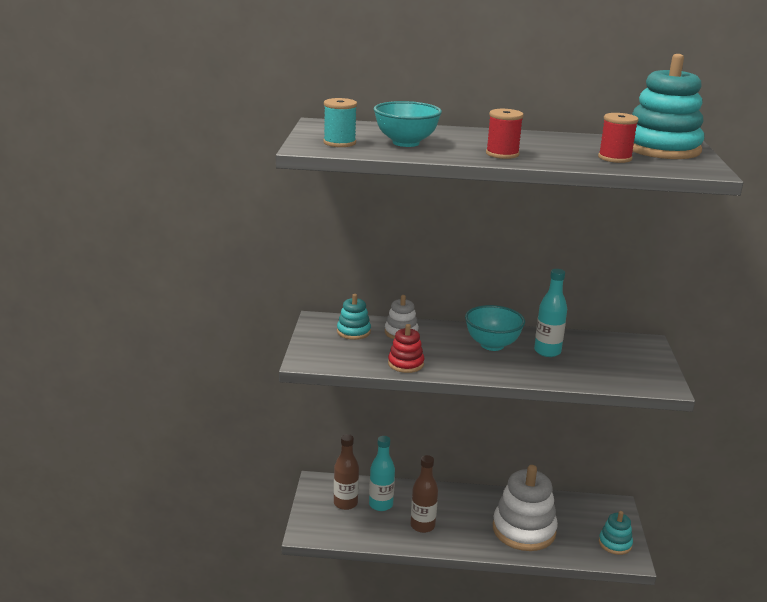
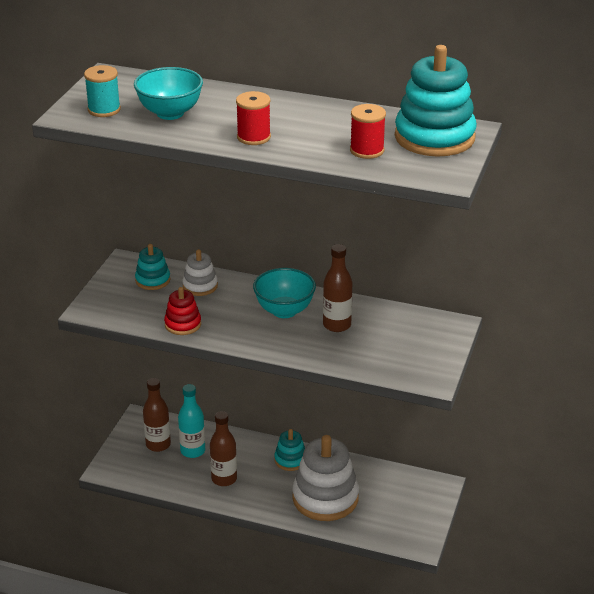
camera: 15 degrees right, 10 degrees up
(547, 351) = (337, 325): turquoise bottle -> brown bottle
(615, 544) = (413, 526): turquoise stacking toy -> turquoise stacking toy (290, 460)

